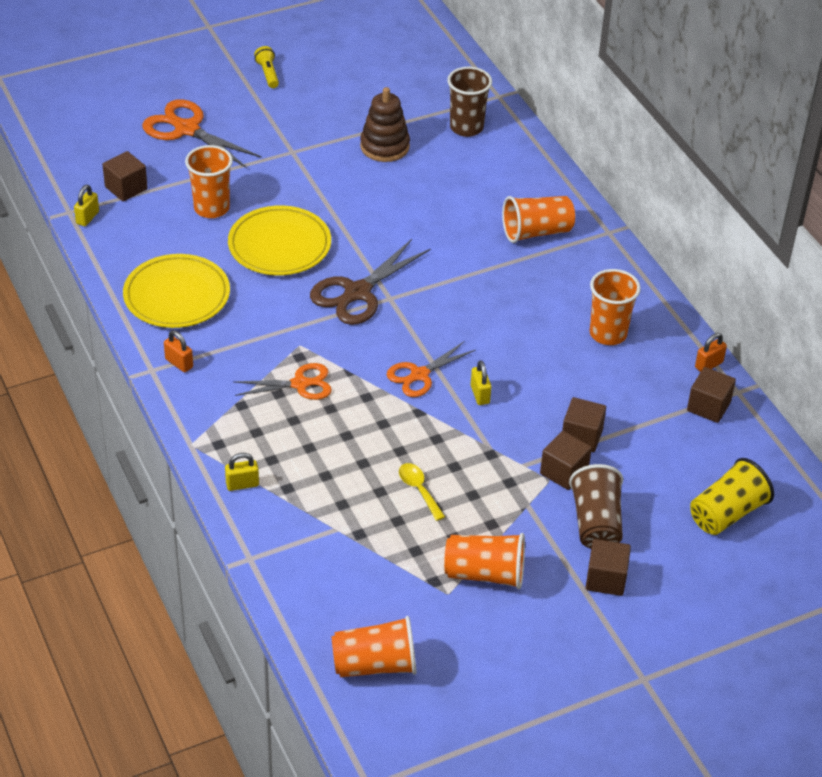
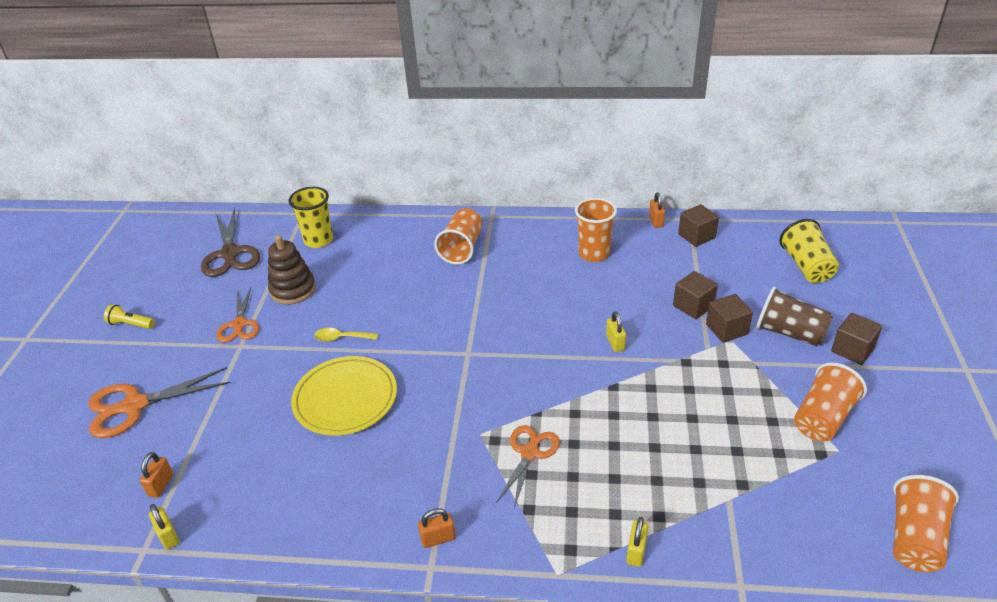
camera: 55 degrees left, 5 degrees down
(126, 188) = (161, 485): brown cube -> orange padlock
(177, 296) = (345, 503): yellow plate -> none
(211, 208) = (254, 428): orange cup -> none
(357, 292) = (445, 370): brown scissors -> brown scissors (230, 254)
(419, 375) = (570, 369): orange scissors -> orange scissors (239, 324)
(419, 490) = (706, 422): yellow spoon -> yellow spoon (341, 338)
(466, 127) = (318, 240): brown cup -> yellow cup
(480, 394) = (615, 343): yellow padlock -> yellow padlock turned 60 degrees clockwise

